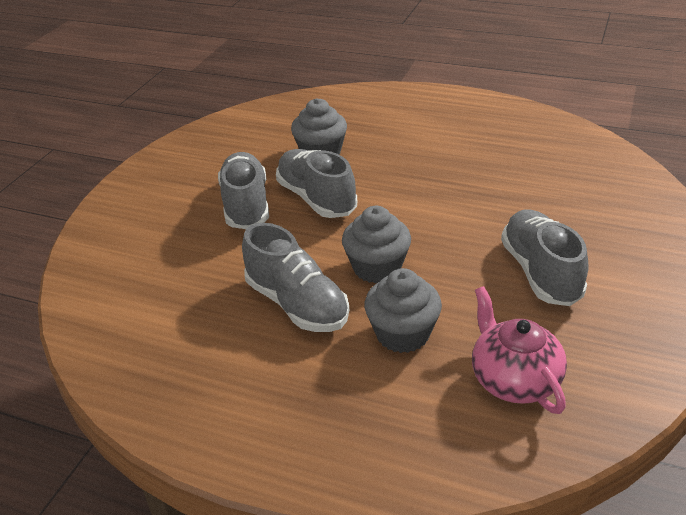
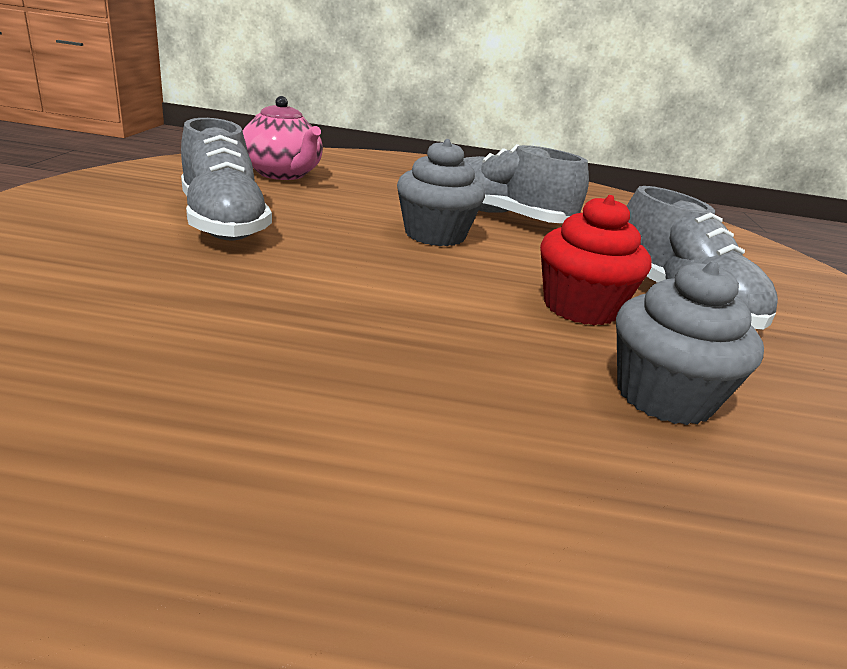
camera: 160 degrees right, 10 degrees down
(316, 198) = (580, 307): grey shoe -> red cupcake
(402, 334) = (387, 197): grey cupcake -> none

